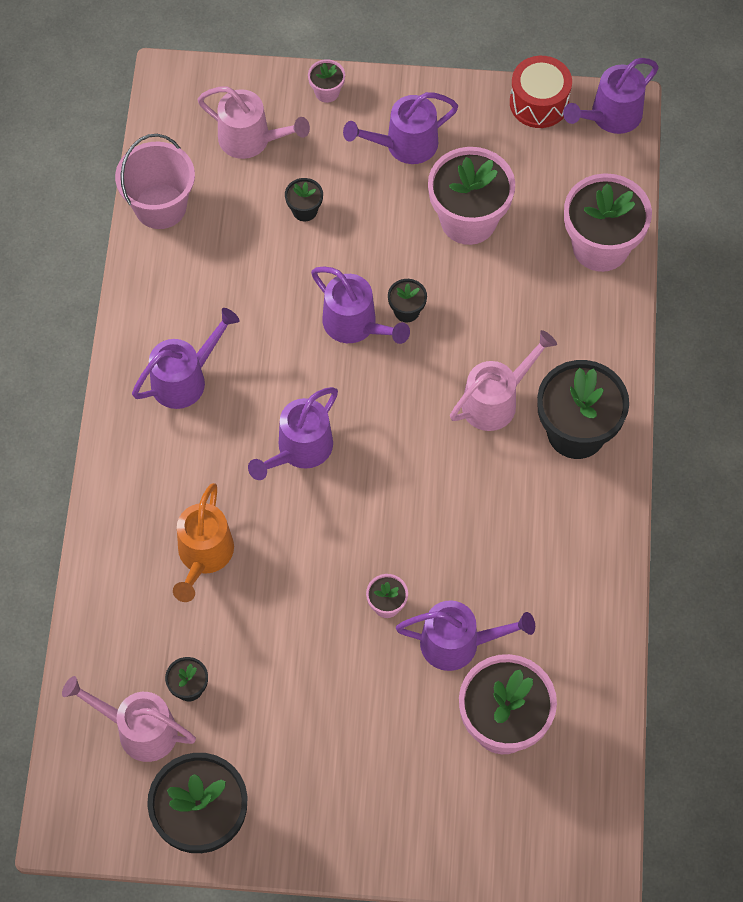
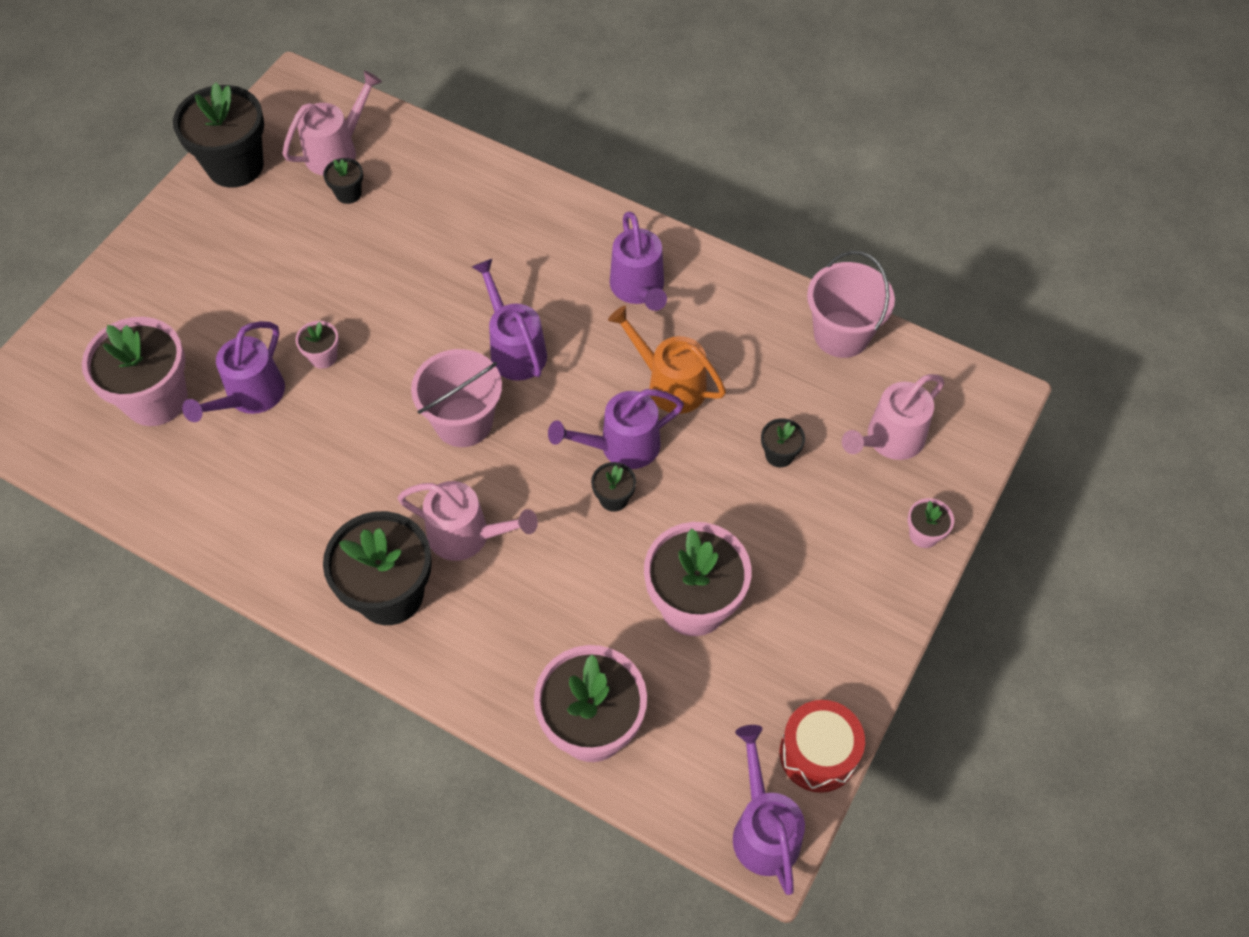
camera: 115 degrees right, 5 degrees down
(203, 557) = (456, 242): orange watering can -> orange watering can (669, 384)
(394, 455) = (463, 422): none -> pink bucket
(404, 145) = (820, 581): purple watering can -> none
(496, 400) = (468, 536): pink watering can -> pink watering can turned 60 degrees counterclockwise

